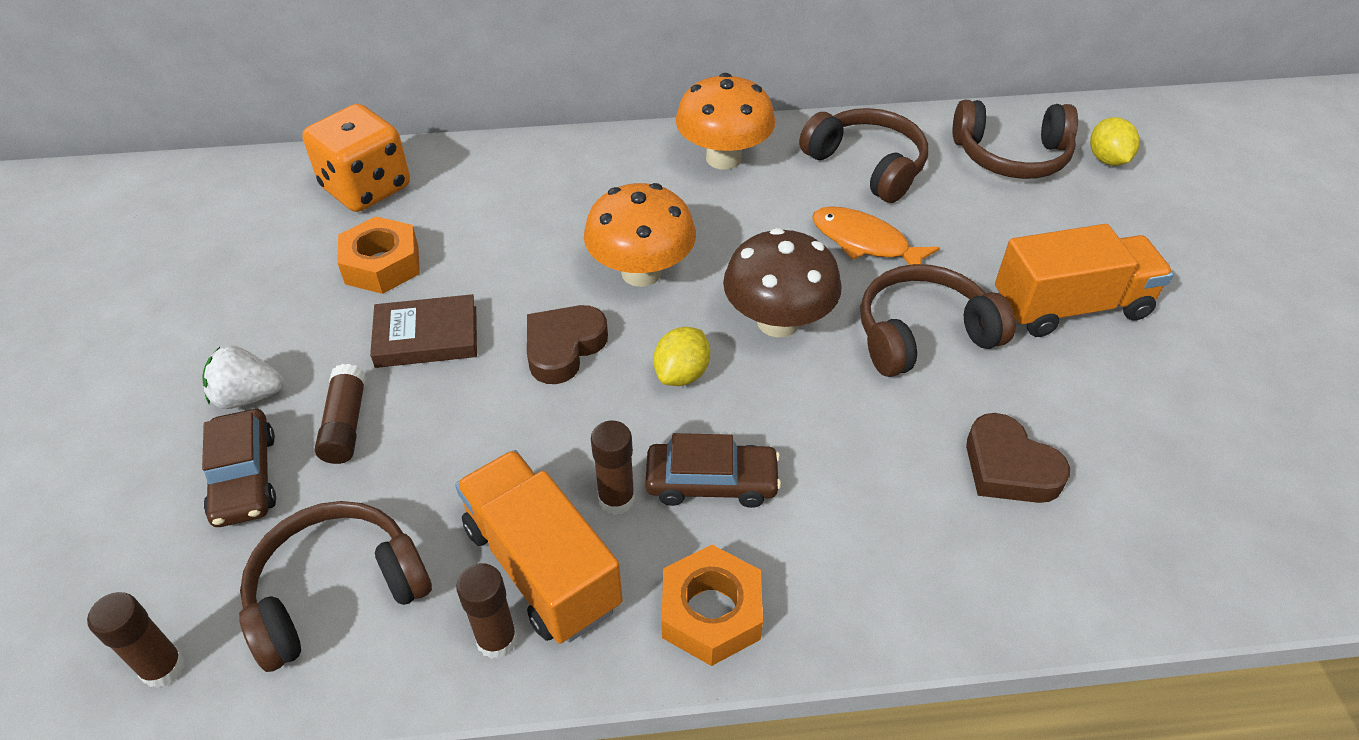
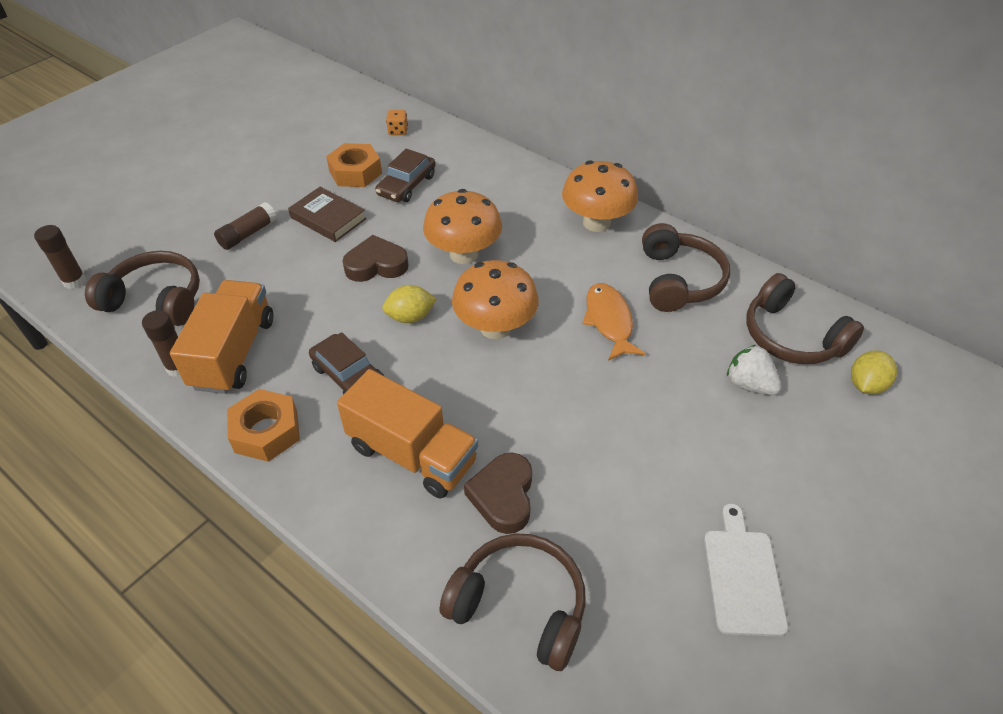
camera: 45 degrees right, 0 degrees up
(244, 477) = (187, 229): brown car -> brown car (406, 185)
(248, 396) = (231, 196): white strawberry -> white strawberry (749, 384)
(366, 188) = (398, 131): orange dice -> orange dice, size x0.41
(616, 499) = (300, 350): brown glue stick -> none
(778, 321) = (495, 327): brown mushroom -> orange mushroom
(923, 334) = (565, 393): brown headphones -> brown headphones (519, 606)
(1070, 306) = (684, 448): orange truck -> orange truck (412, 454)
(1241, 373) = (742, 576): none -> white cutting board

